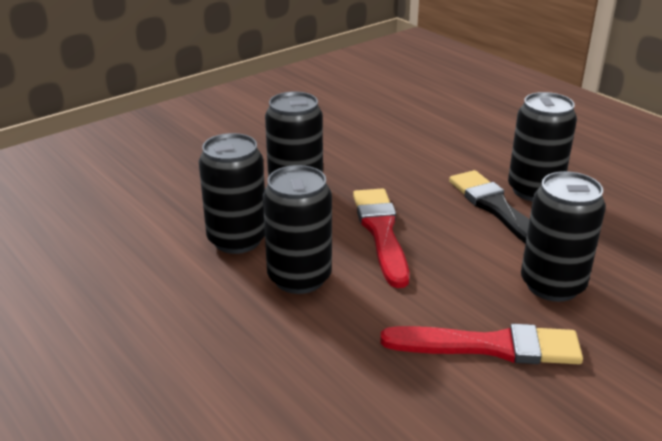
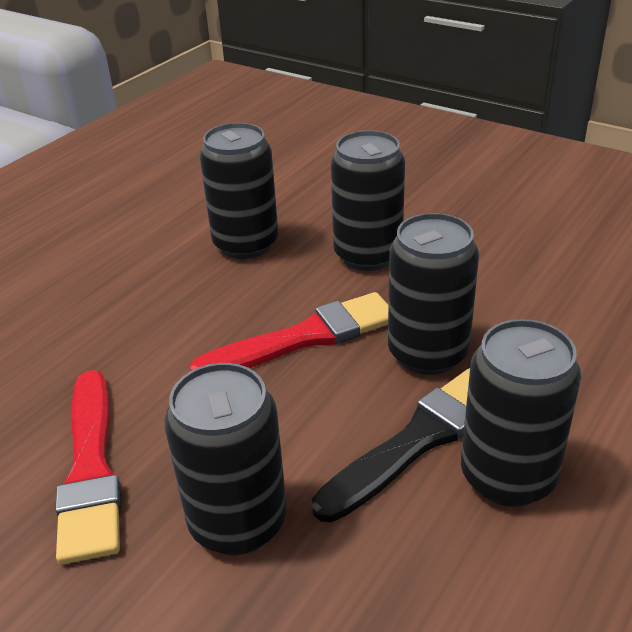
camera: 75 degrees right, 5 degrees up
(299, 278) = (190, 299): black can -> black can (427, 353)

